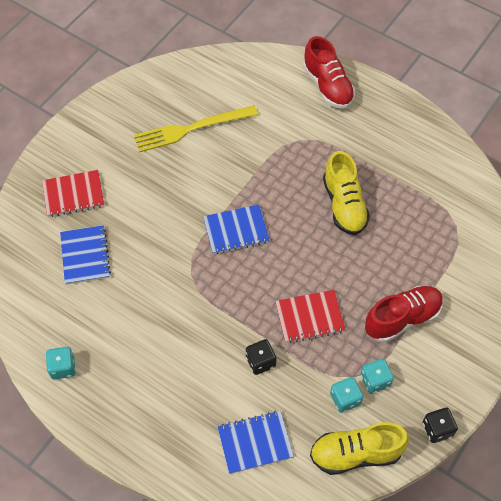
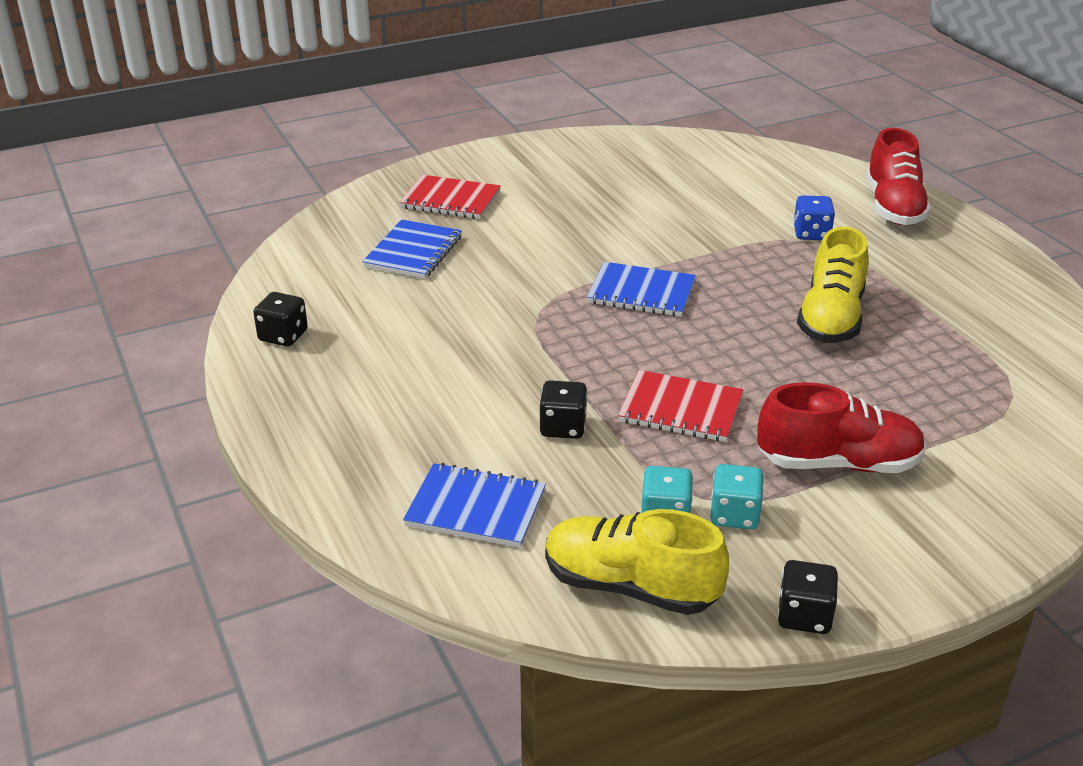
camera: 30 degrees right, 25 degrees down
(63, 367) = (283, 336): turquoise dice -> black dice
(191, 129) = (659, 191): yellow fork -> none
(297, 132) = (811, 233): none -> blue dice

